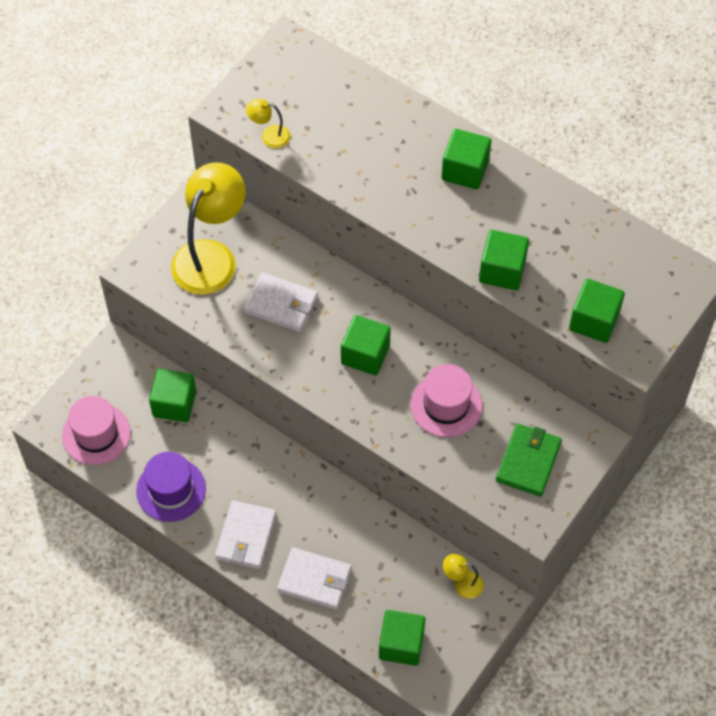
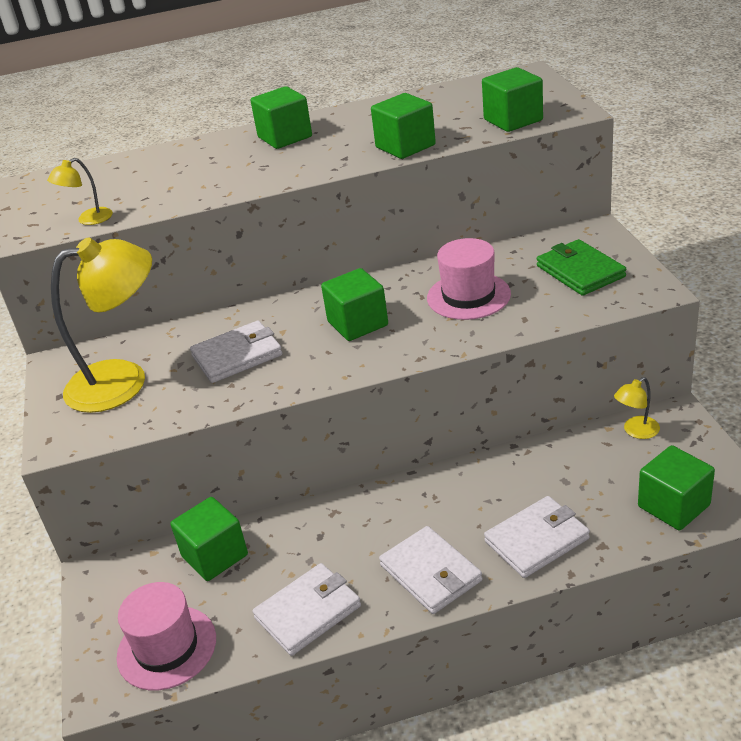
camera: 45 degrees left, 25 degrees down
(171, 490) = (308, 612): purple hat -> white wallet
(211, 256) = (123, 381): yellow lamp -> yellow lamp turned 90 degrees clockwise

